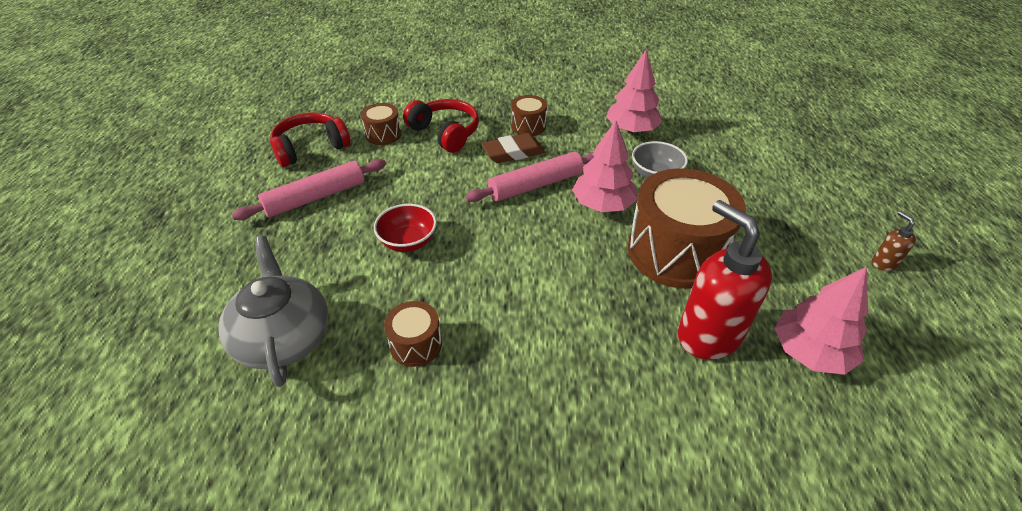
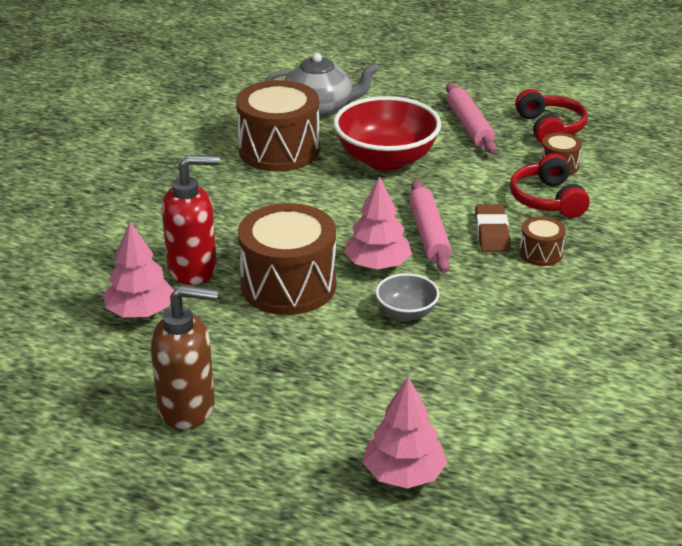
camera: 110 degrees right, 10 degrees down
(408, 242) = (386, 160): red bowl -> red bowl, size x2.00
(416, 344) = (279, 150): brown drum -> brown drum, size x2.14
(445, 133) = (547, 200): red headphones -> red headphones turned 105 degrees clockwise
(631, 130) = (502, 324): pink tree -> pink tree (404, 474)
(883, 263) = (187, 408): brown soap dispenser -> brown soap dispenser, size x2.31

